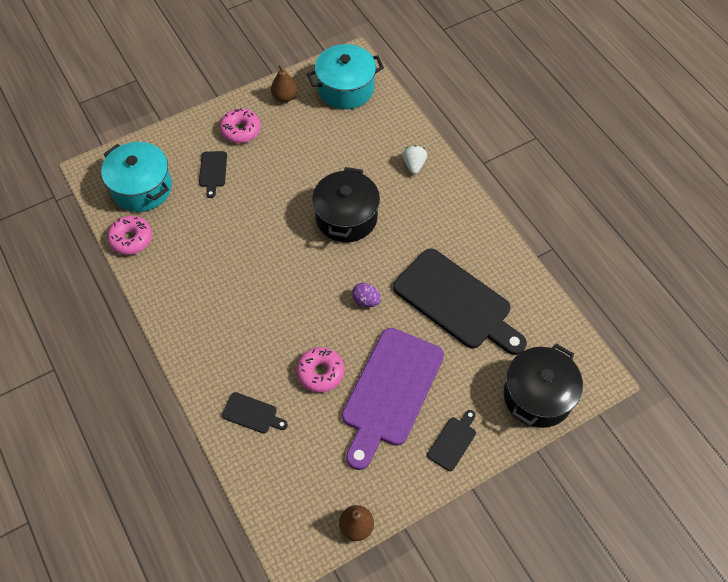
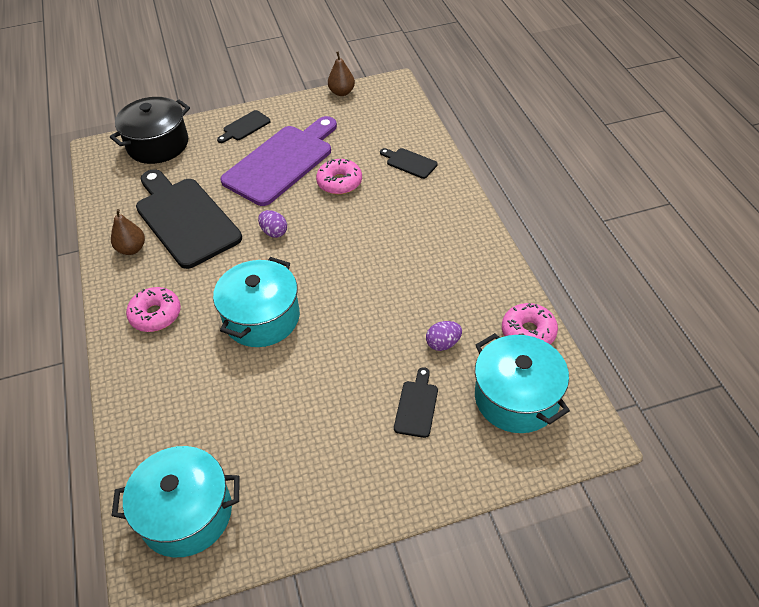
camera: 165 degrees left, 10 degrees down
(198, 219) = (443, 343): none -> purple egg
(241, 130) = (366, 465): pink donut -> pink donut (155, 315)
(285, 97) = (286, 515): brown pear -> brown pear (132, 249)
(346, 217) = (261, 318): black pot -> turquoise pot
(414, 165) = (150, 369): white strawberry -> none

